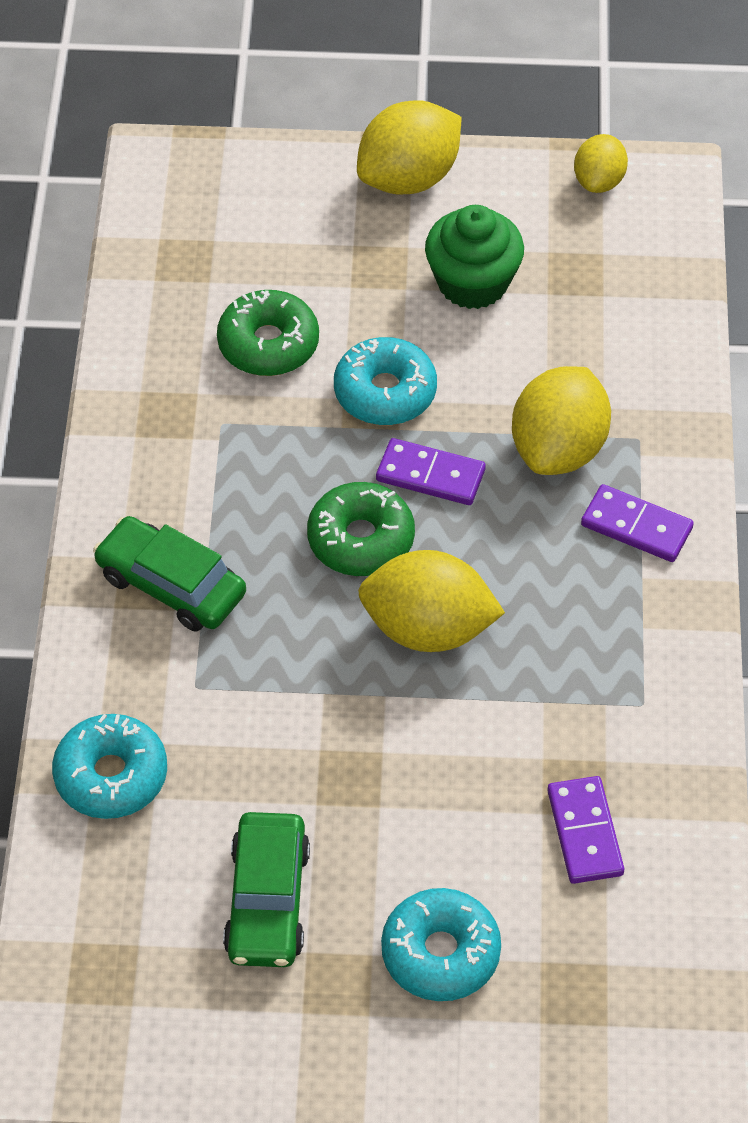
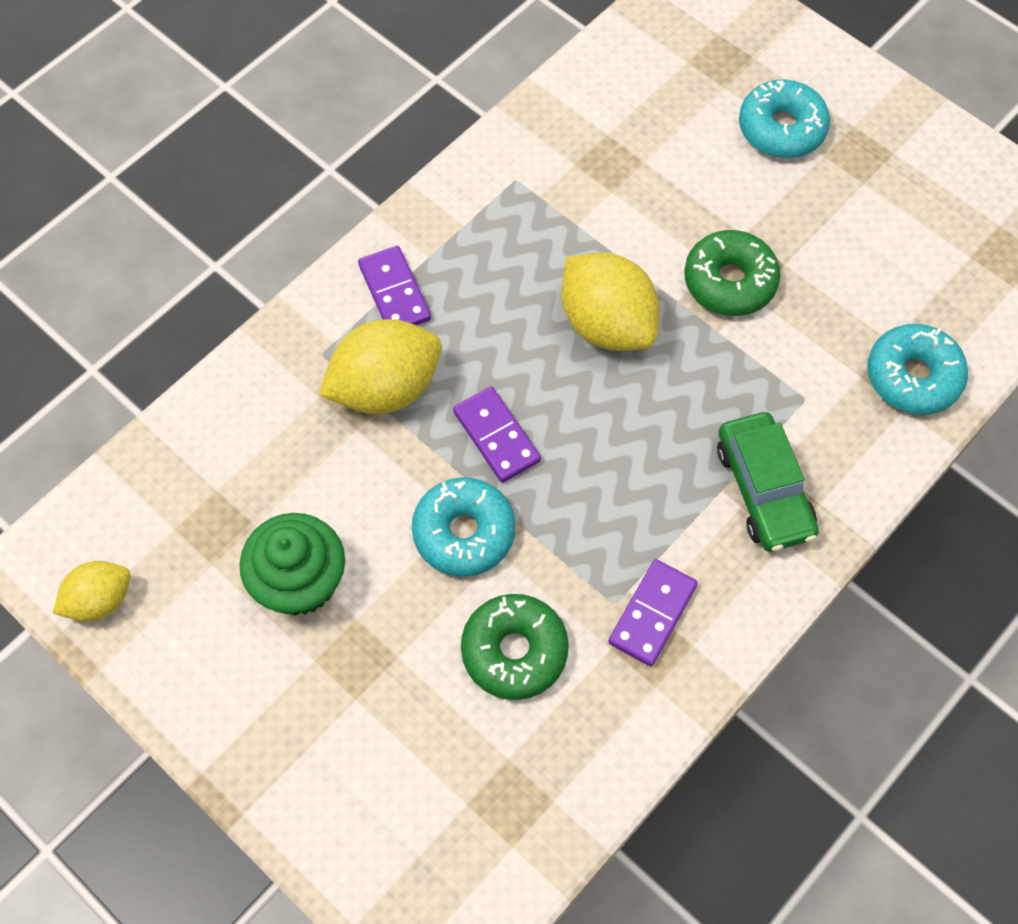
camera: 140 degrees left, 10 degrees up
(267, 900) = (866, 227): green car -> none
(361, 539) = (594, 423): green donut -> green donut (729, 281)
(409, 178) = (243, 734): yellow lemon -> none
(585, 832) = (629, 133): purple domino -> purple domino (652, 614)

